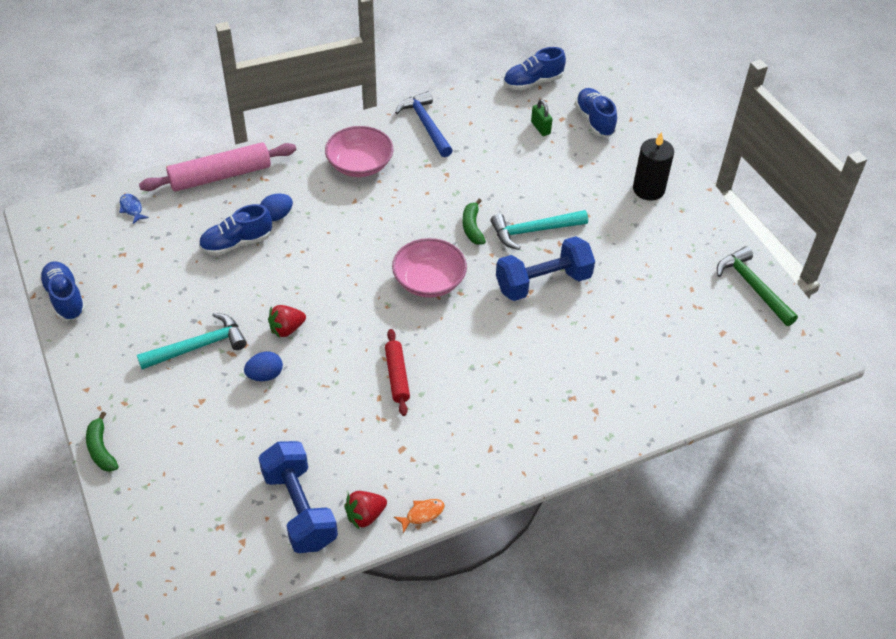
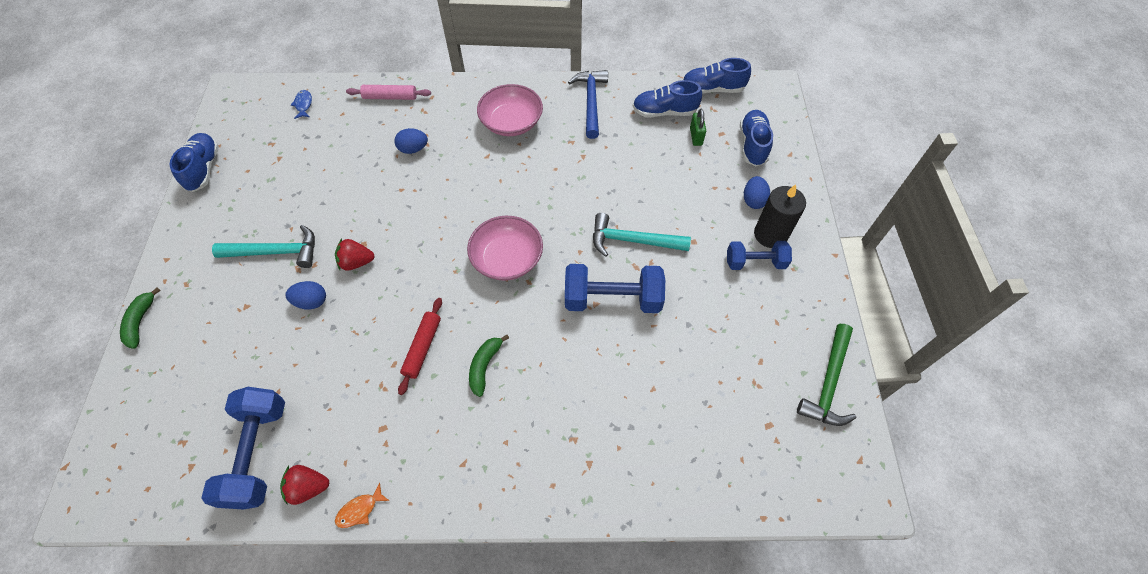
camera: 25 degrees right, 10 degrees up
(220, 176) = (390, 97): pink rolling pin -> pink rolling pin, size x0.58
(237, 243) = (365, 164): blue shoe -> blue shoe (664, 112)
(422, 514) = (359, 510): orange fish -> orange fish turned 150 degrees clockwise
(472, 227) = (577, 217): green banana -> green banana (485, 366)
(619, 166) = (753, 200): none -> blue egg
(647, 215) = (755, 262): none -> blue dumbbell
(752, 287) = (828, 383): green hammer -> green hammer turned 150 degrees counterclockwise

